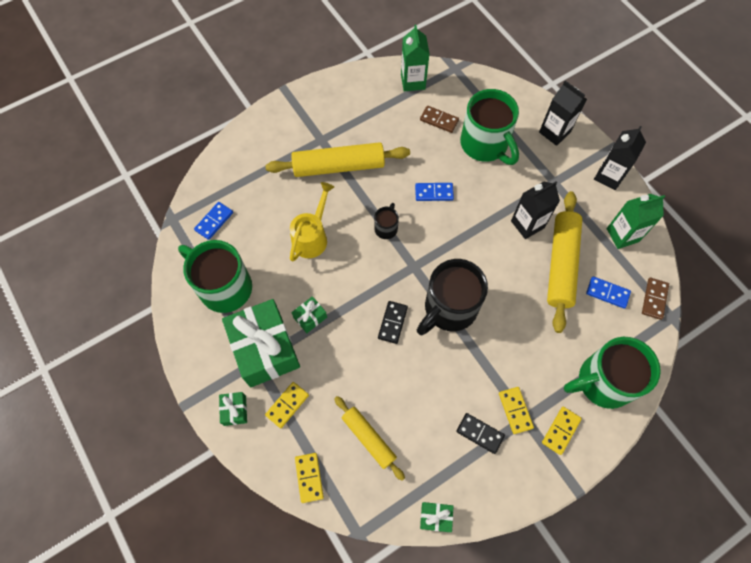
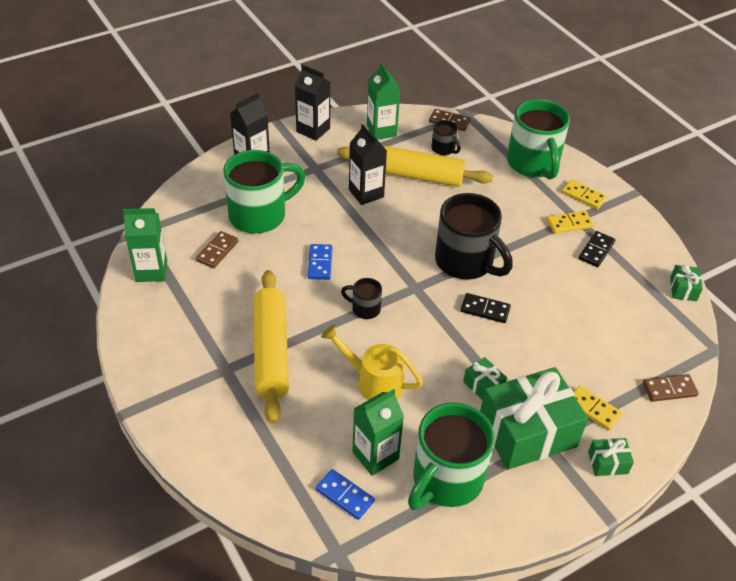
camera: 90 degrees left, 20 degrees down
(246, 240) = (375, 455): none -> green carton
(309, 477) = (669, 389): yellow domino -> brown domino
(369, 438) = (617, 336): yellow rolling pin -> none
(607, 293) = (444, 149): blue domino -> black mug

